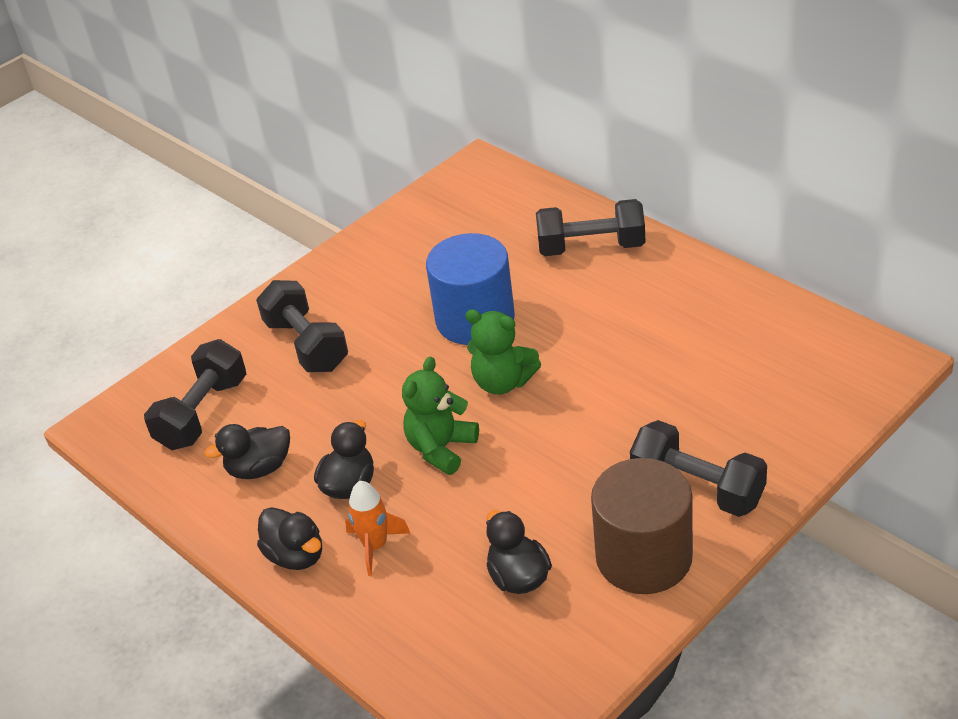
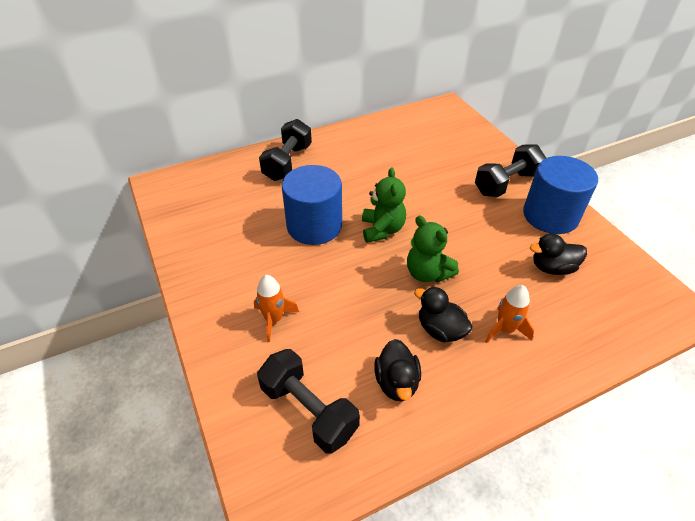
camera: 75 degrees left, 5 degrees up
(296, 555) = (499, 379): black duck -> none
(306, 345) = (274, 319): black dumbbell -> orange rocket
(503, 382) = (382, 229): green teddy bear -> green teddy bear turned 45 degrees counterclockwise
(644, 557) = (550, 215): brown cylinder -> blue cylinder

